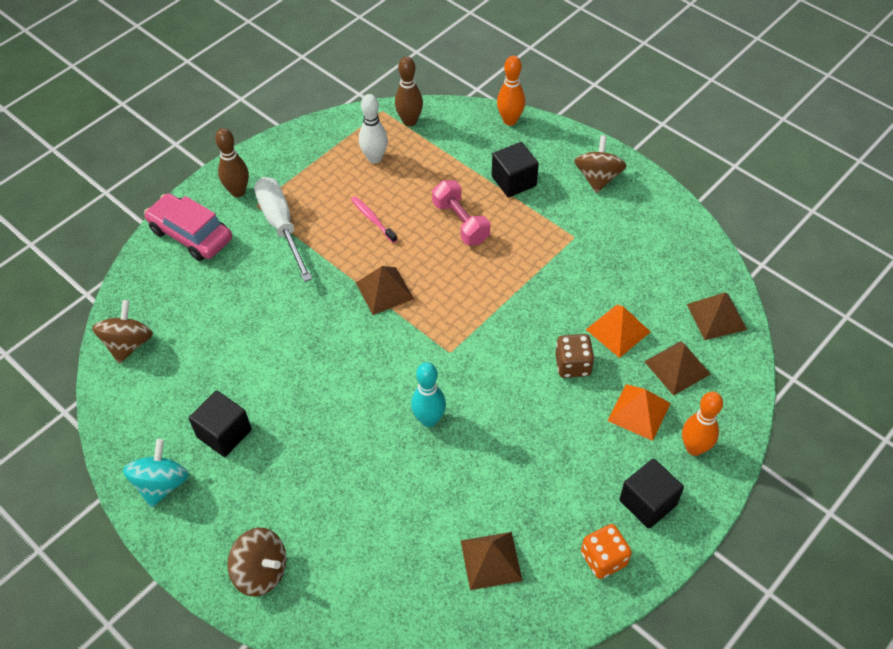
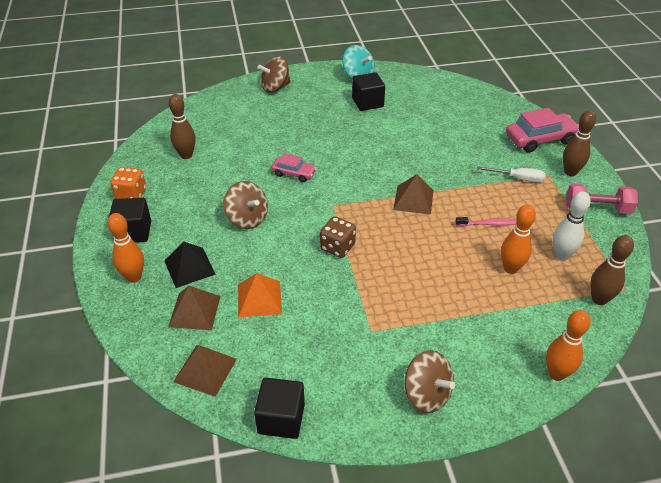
camera: 125 degrees right, 10 degrees down
(128, 344) = (464, 92): brown spinning top -> brown spinning top (247, 219)
(281, 226) = (518, 178): white screwdriver -> white screwdriver, size x0.58
(421, 183) = (510, 268): none -> orange bowling pin
(429, 419) = (294, 173): turquoise bowling pin -> pink car
(461, 222) = (446, 269): pink dumbbell -> pink dumbbell (597, 209)
(491, 560) = (186, 155): brown pyramid -> brown bowling pin
(514, 181) = (469, 328): black cube -> black cube (281, 418)
(573, 365) = (259, 256): brown dice -> brown dice (337, 247)
(639, 411) = (189, 267): orange pyramid -> black pyramid

